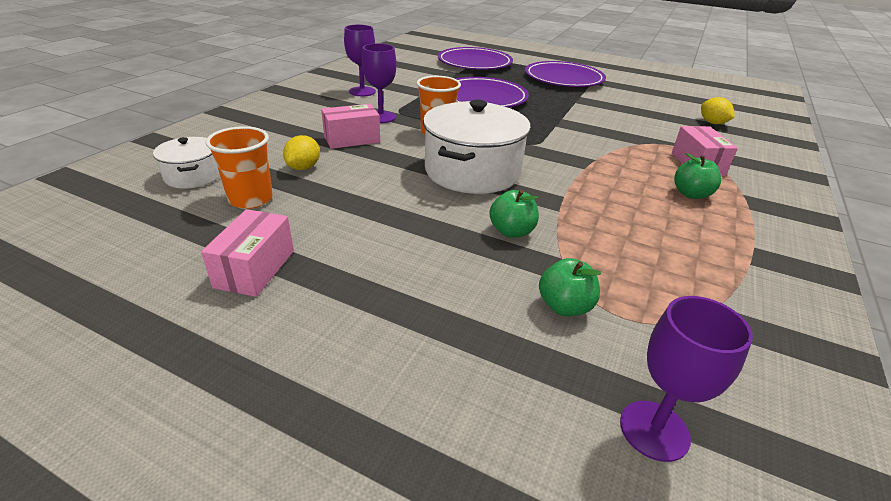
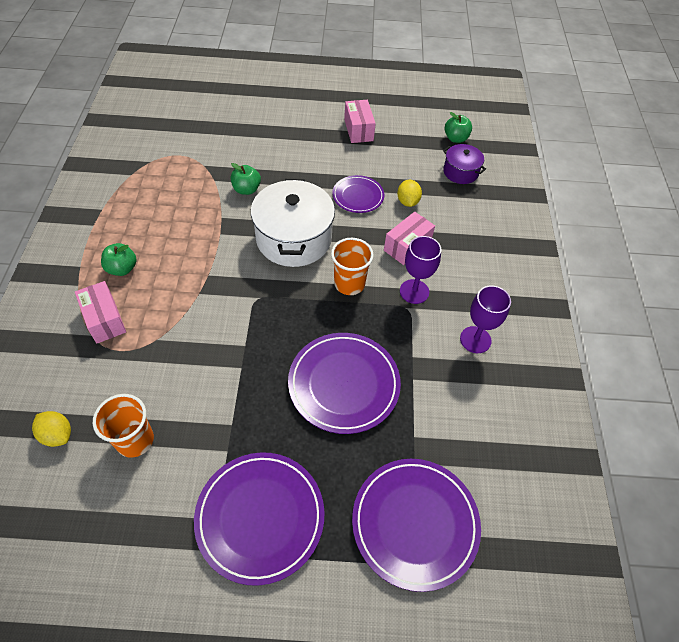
camera: 155 degrees right, 20 degrees up
(193, 176) = (460, 172): white pot -> purple pot
(251, 199) = (407, 166): orange cup -> orange cup (135, 440)
(359, 187) = (358, 196): none -> purple plate
(564, 306) = (208, 152): green apple -> green apple (455, 138)
(654, 430) = (171, 117): purple goblet -> none

